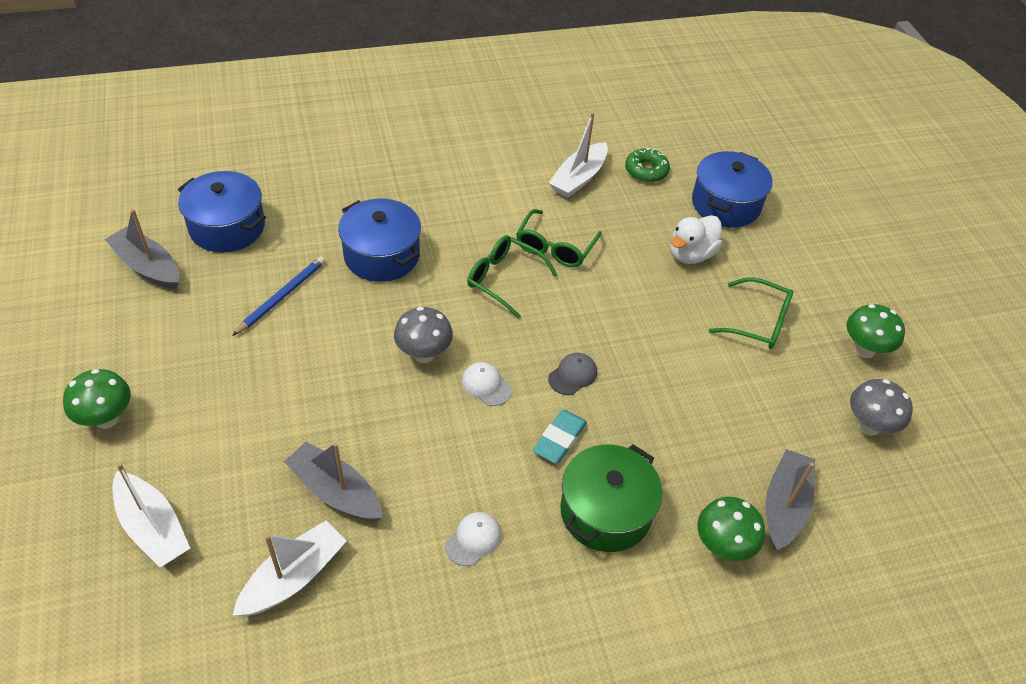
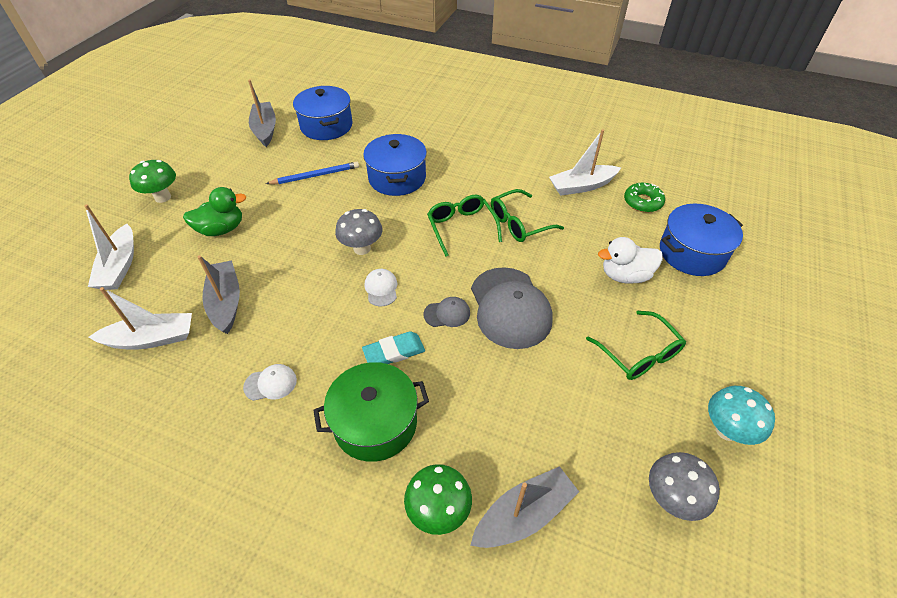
camera: 40 degrees right, 0 degrees up
(235, 417) = (221, 229): none -> green duck
(622, 338) = (510, 307): none -> grey cap
(864, 350) = (726, 430): green mushroom -> turquoise mushroom

